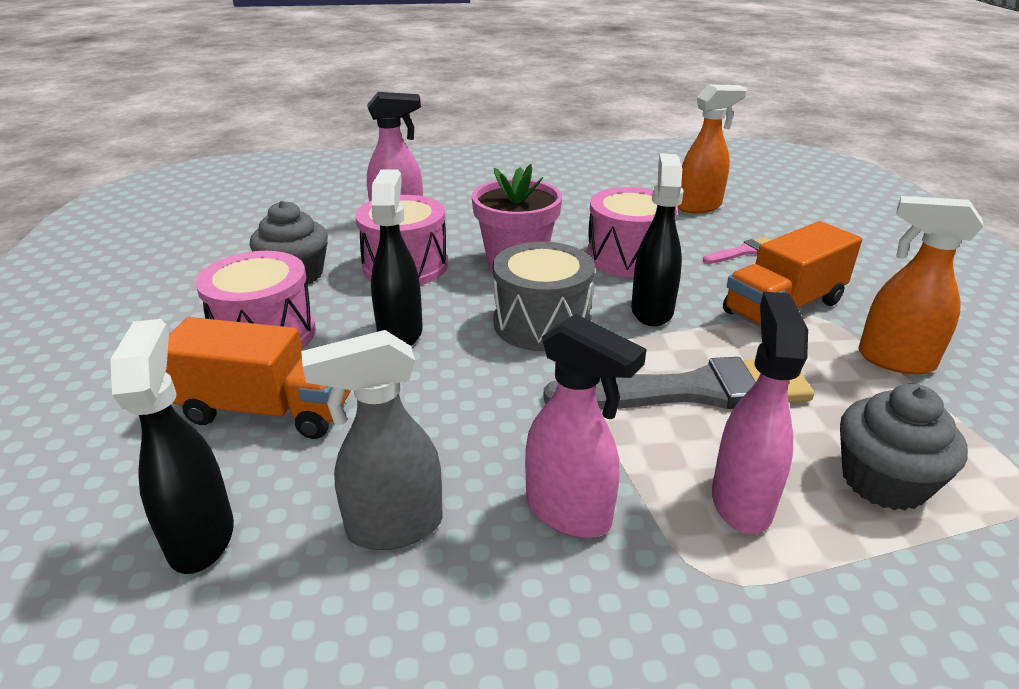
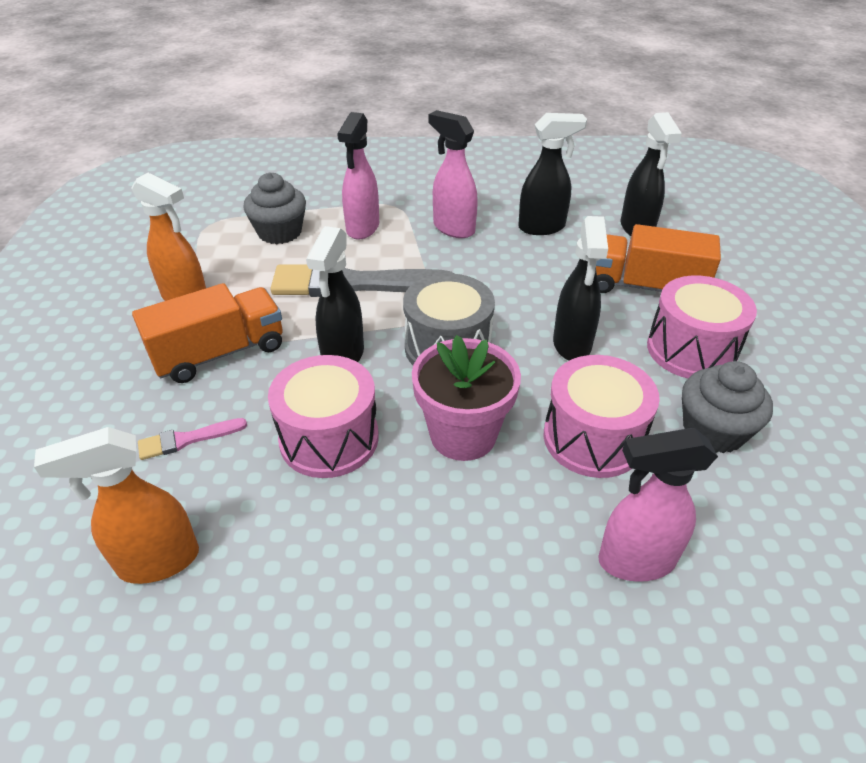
camera: 175 degrees left, 10 degrees up
(393, 527) = (542, 227): grey spray bottle -> black spray bottle

